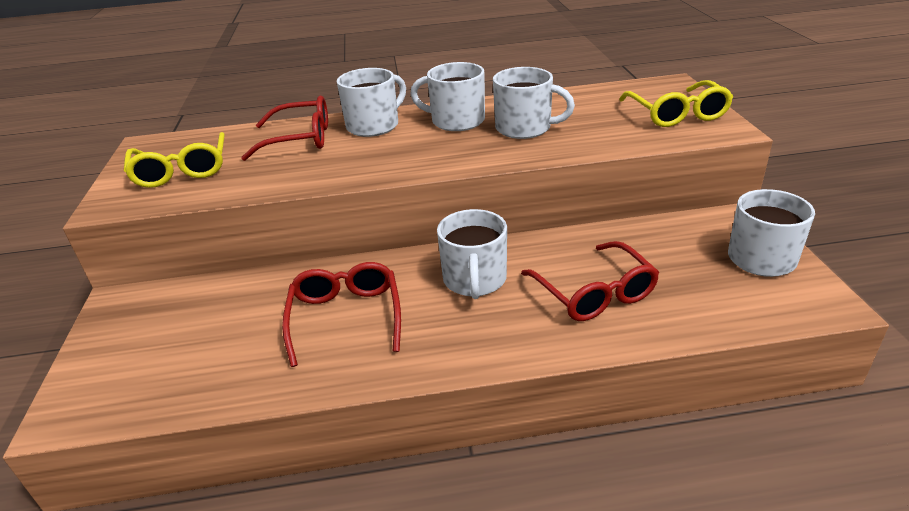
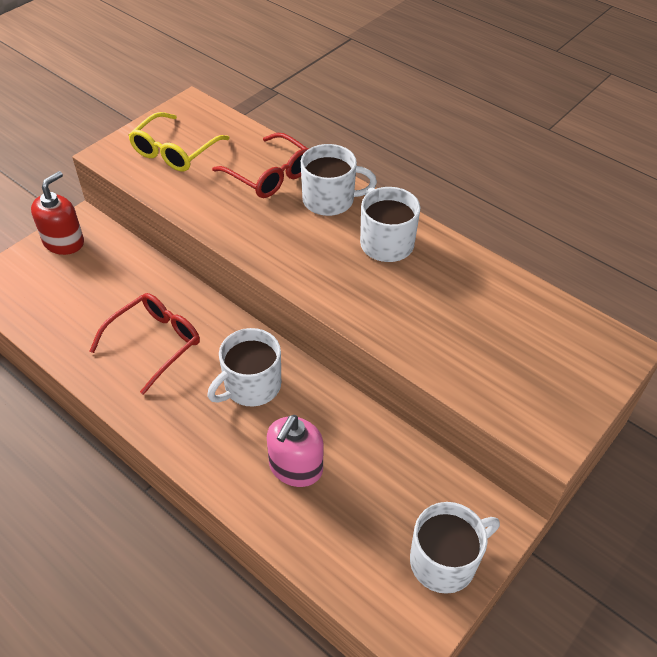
camera: 45 degrees right, 15 degrees up
(119, 325) = (64, 242): none -> red soap dispenser
(525, 128) = (415, 294): white mug -> none
(594, 293) = (295, 467): red glasses -> pink soap dispenser
(676, 114) = (550, 386): yellow glasses -> none

